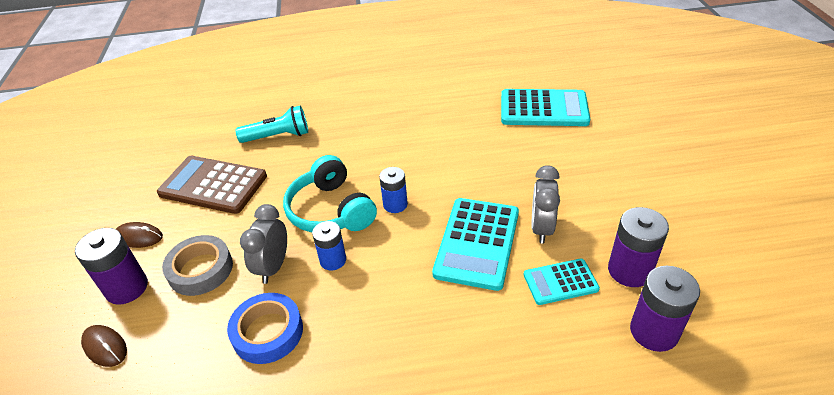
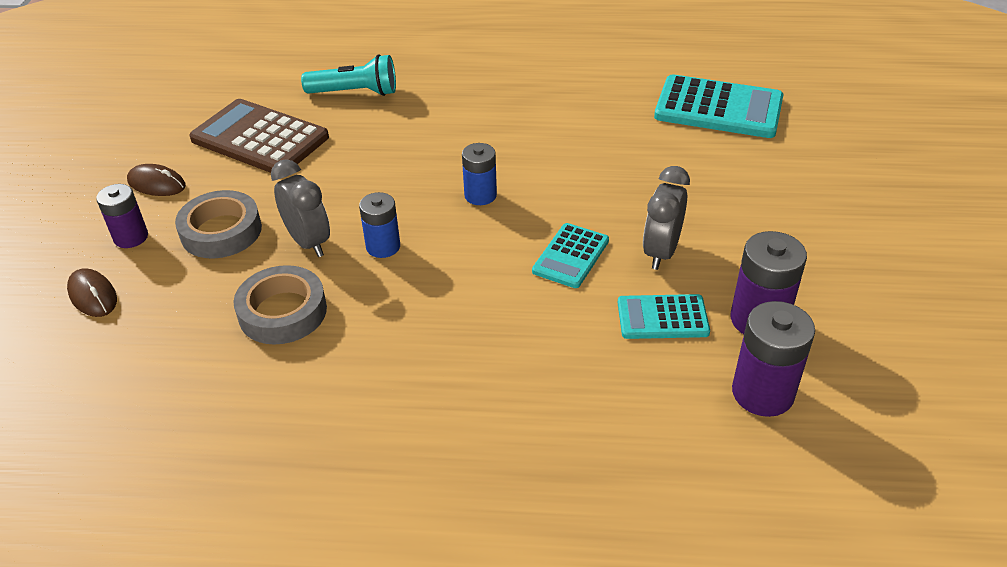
camera: 10 degrees right, 0 degrees up
(127, 288) = (131, 237): purple battery -> purple battery, size x0.66
(267, 332) = (283, 312): blue tape -> grey tape
(273, 267) = (308, 242): grey clock -> grey clock turned 120 degrees clockwise
(331, 210) = (397, 190): turquoise headphones -> none
(477, 243) = (571, 256): turquoise calculator -> turquoise calculator, size x0.57

